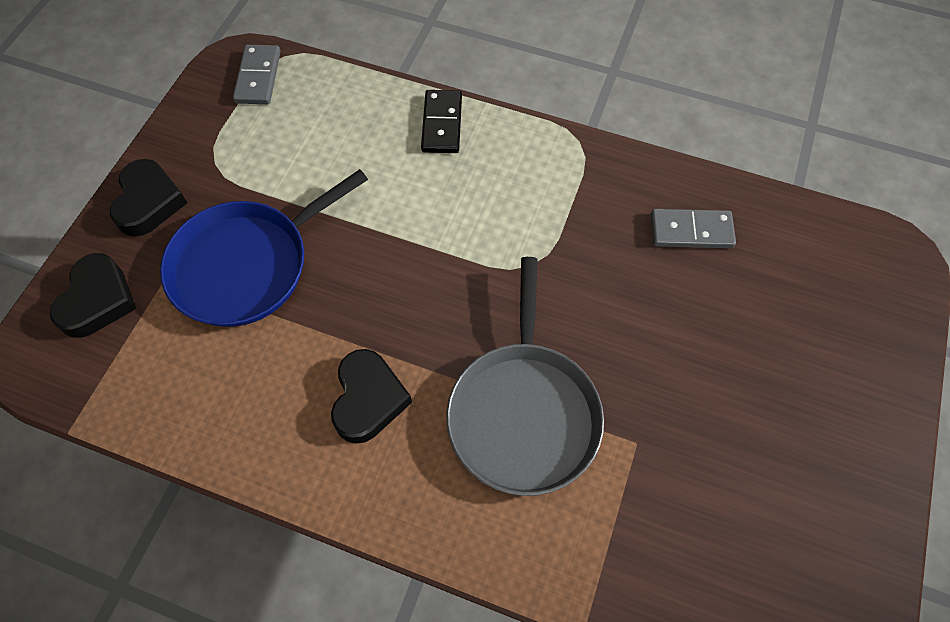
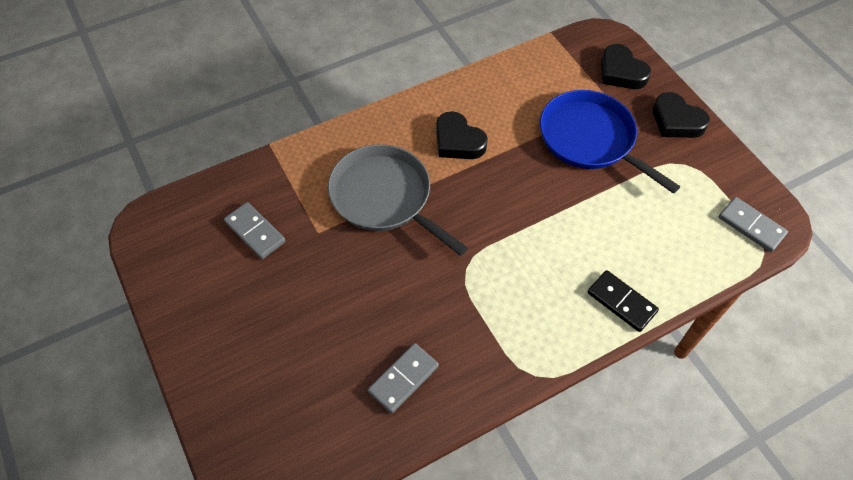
camera: 130 degrees right, 5 degrees down
(247, 265) = (590, 139): blue pan -> blue pan turned 45 degrees counterclockwise
(707, 515) = (255, 232): none -> grey domino

